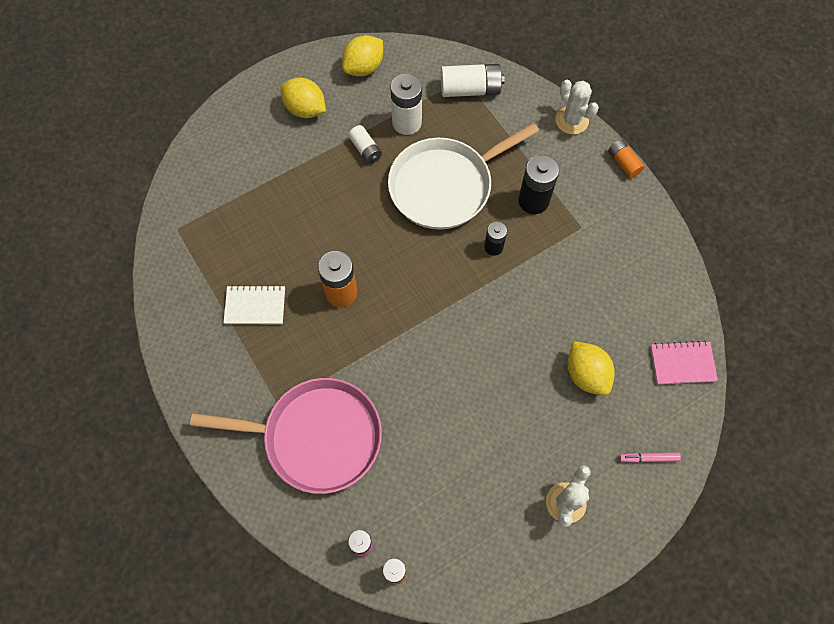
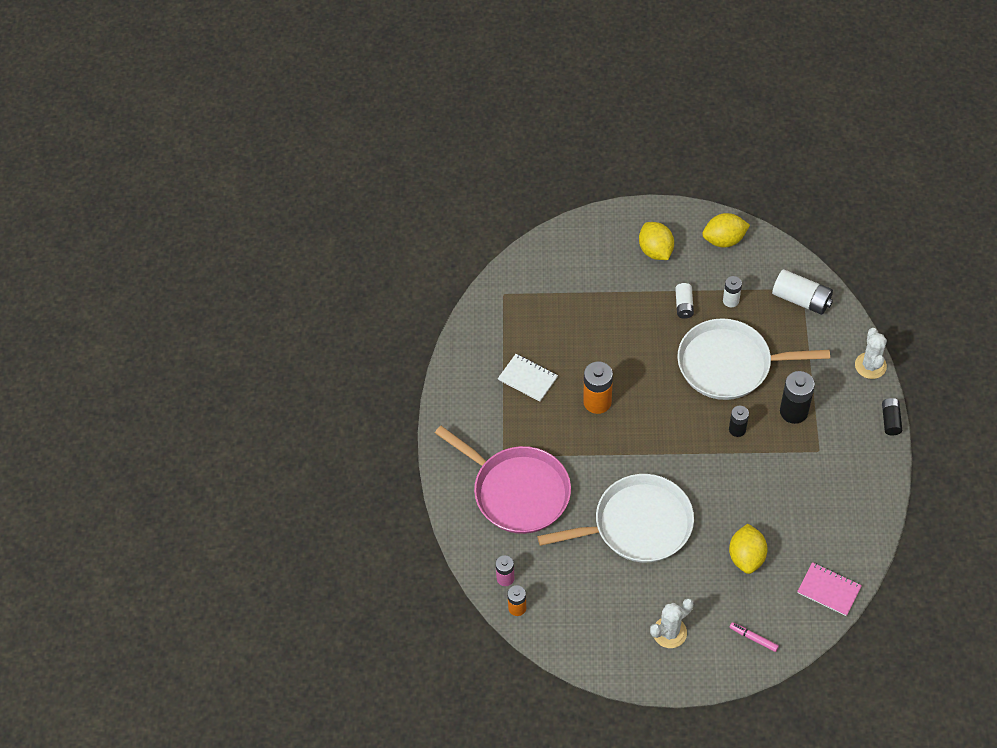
camera: 35 degrees right, 10 degrees down
(407, 123) = (731, 300): white battery -> white battery, size x0.60
(461, 402) = (637, 525): none -> white pan
(623, 163) = (890, 420): orange battery -> black battery

